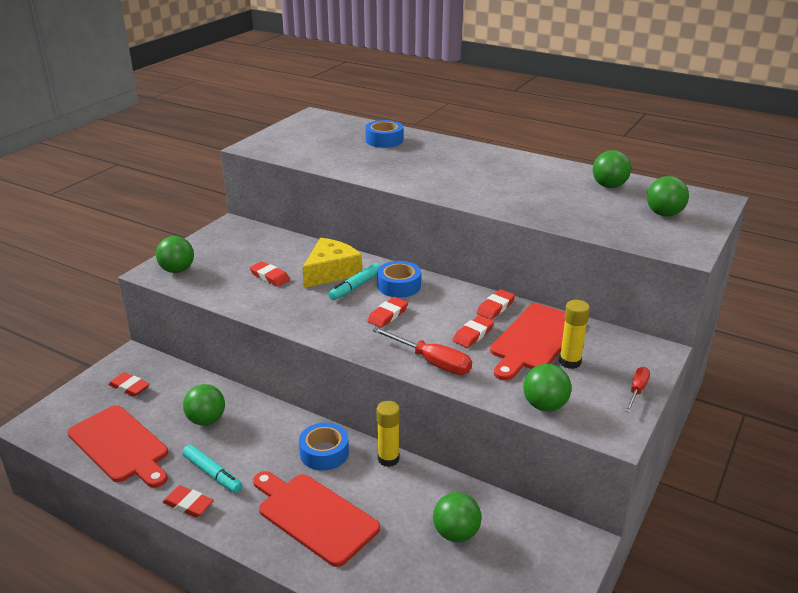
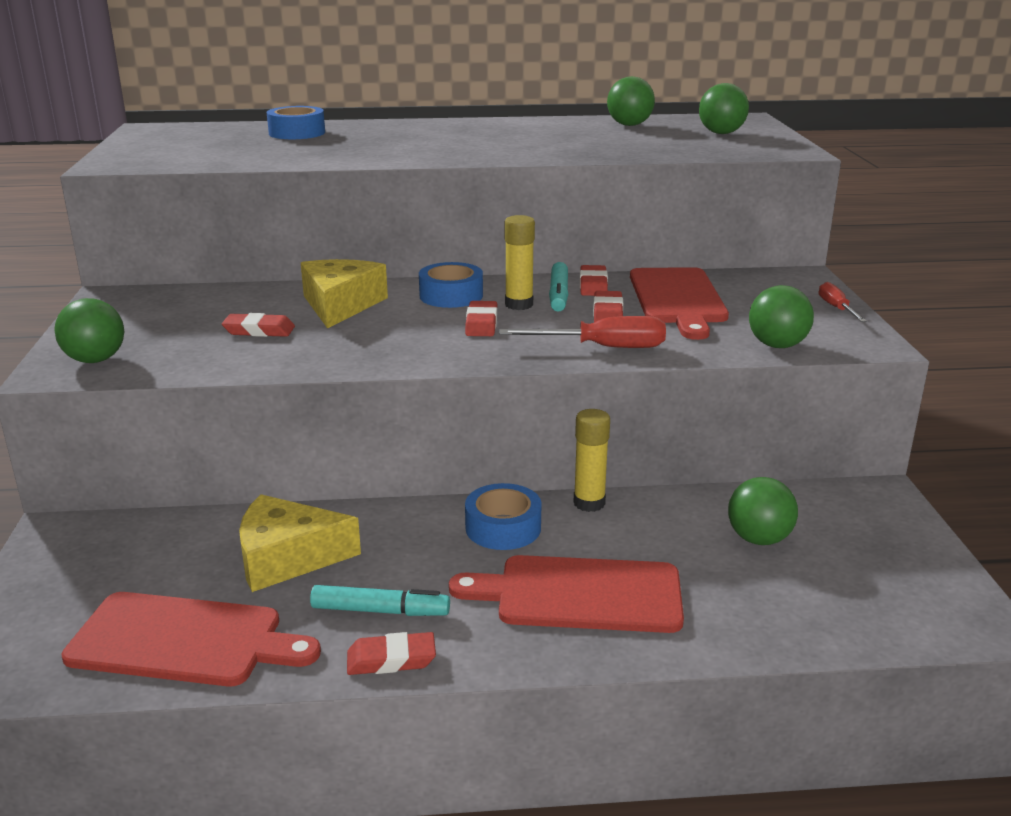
camera: 35 degrees left, 5 degrees down
(129, 387) = (102, 567): red eraser -> none
(206, 420) = (287, 557): green ball -> yellow cheese
(355, 287) = (397, 310): turquoise marker -> turquoise marker (558, 295)
(570, 362) = (741, 306): yellow glue stick -> yellow glue stick (519, 305)

